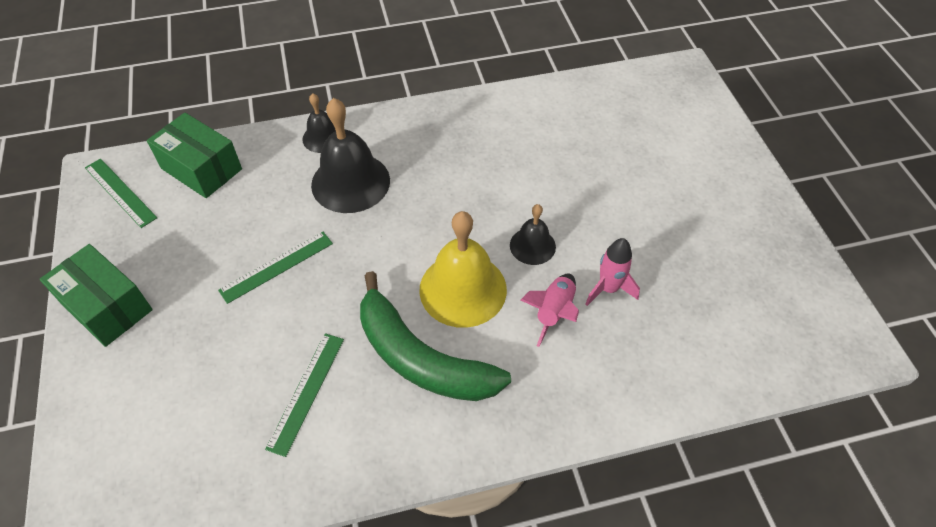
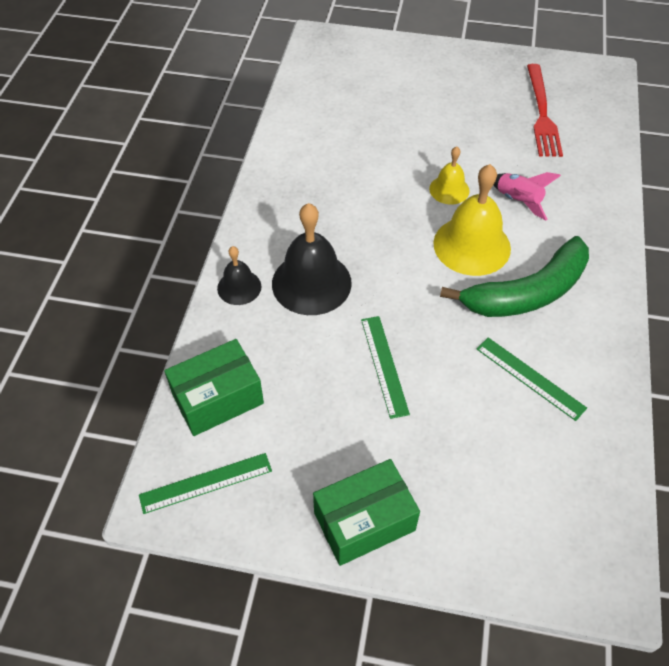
camera: 65 degrees left, 0 degrees up
(532, 246) = (449, 189): black bell -> yellow bell
(608, 289) = (510, 164): pink rocket -> none
(718, 296) = (542, 113): none -> red fork

